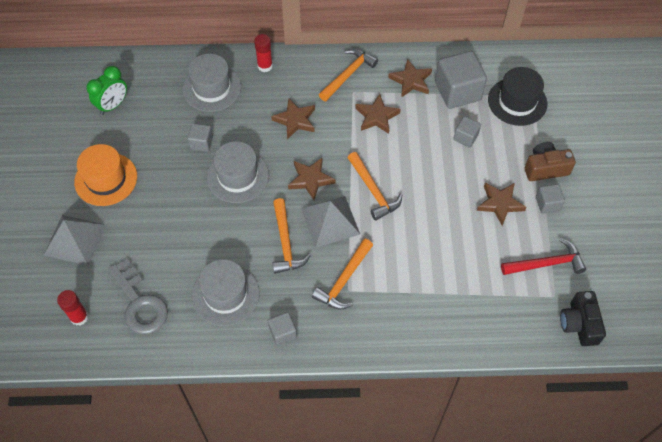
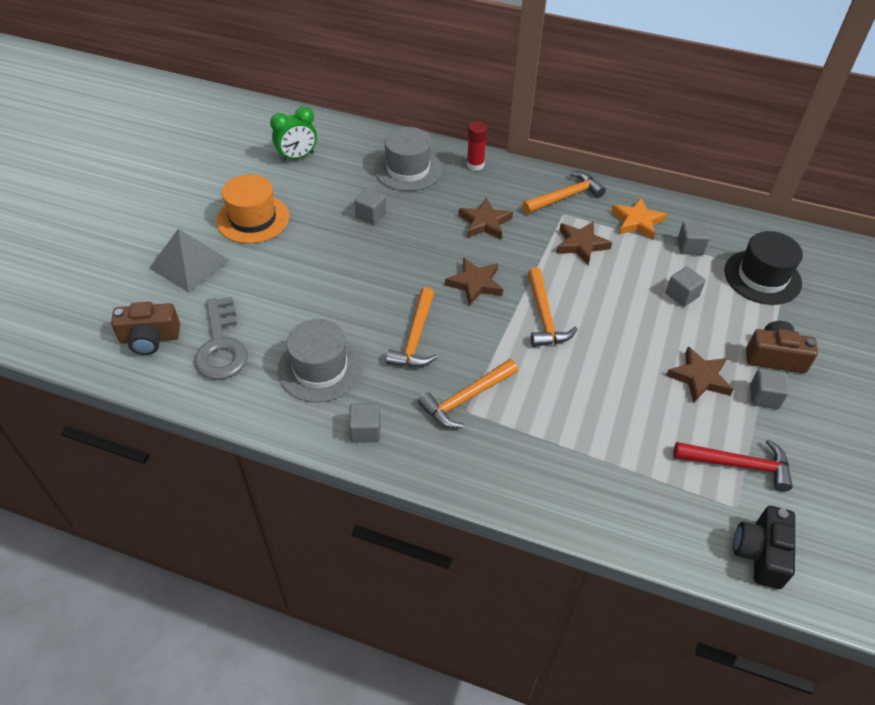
camera: 20 degrees right, 10 degrees down
(79, 317) = (150, 338): red glue stick -> brown camera
(238, 176) = (394, 257): grey hat -> none
(330, 221) = (478, 331): grey pyramid -> none
(411, 81) = (637, 222): brown star -> orange star
(457, 91) = (690, 247): grey cube -> grey cube, size x0.51

